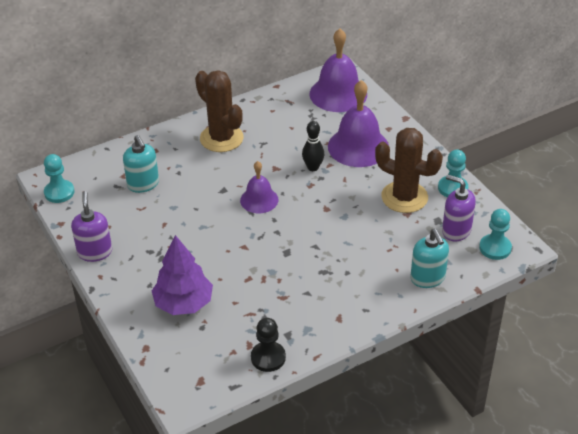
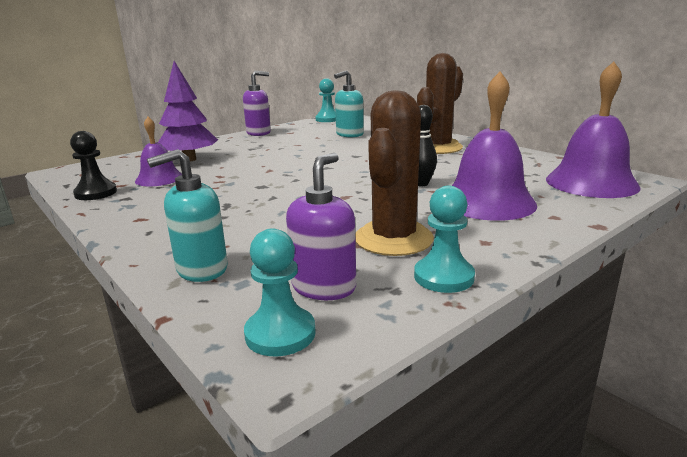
camera: 80 degrees right, 20 degrees down
(259, 200) = (346, 168): purple bell -> purple bell (159, 178)

